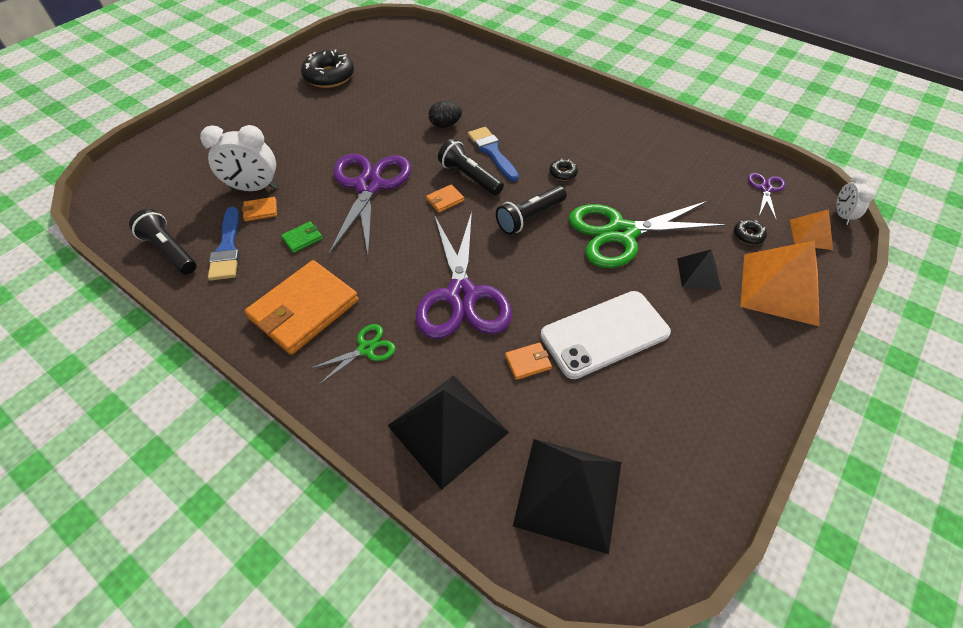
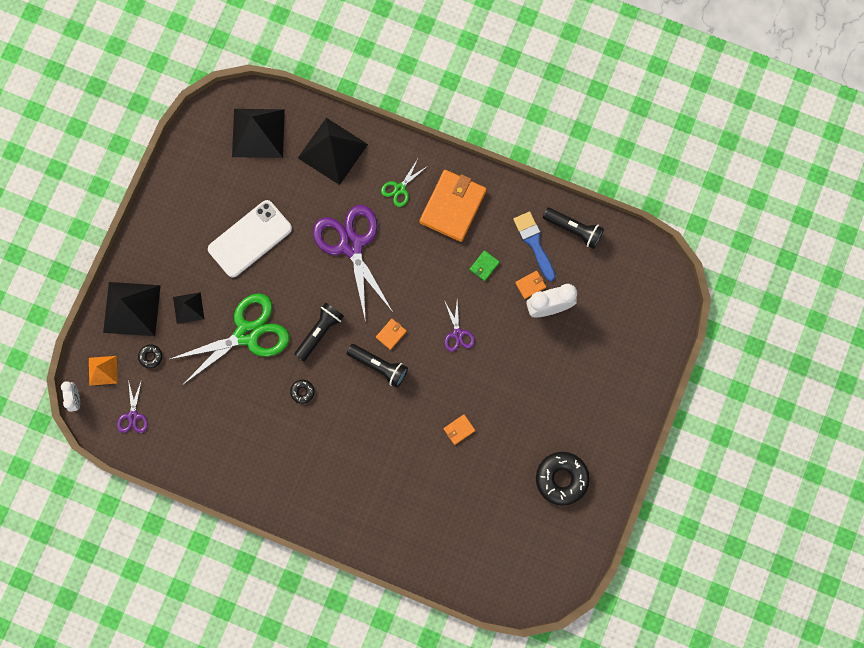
camera: 165 degrees right, 25 degrees up
(369, 186) = (457, 334): purple scissors -> purple scissors, size x0.46
(445, 125) = (420, 431): black egg -> none
(492, 152) = (368, 404): blue brush -> none
(528, 362) = (295, 205): orange wallet -> orange wallet (459, 429)
(779, 288) = (132, 308): orange pyramid -> black pyramid

